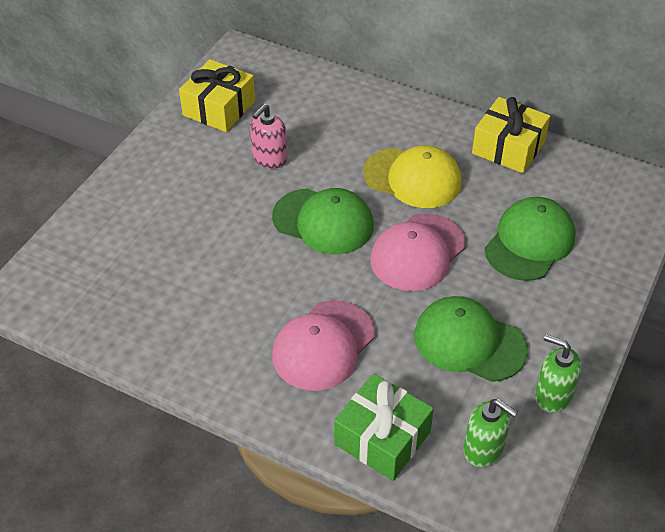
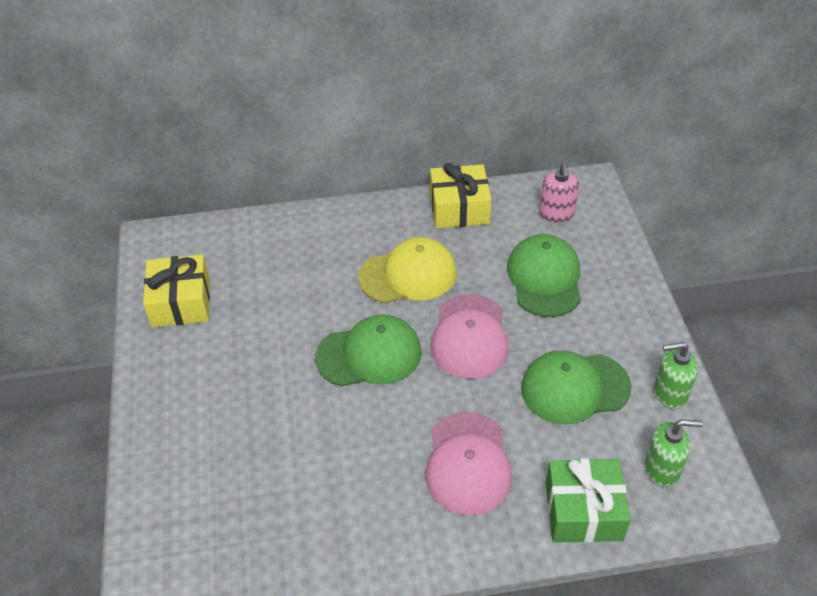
camera: 35 degrees left, 0 degrees up
(269, 158) = (271, 324): pink soap dispenser -> pink soap dispenser (556, 213)

